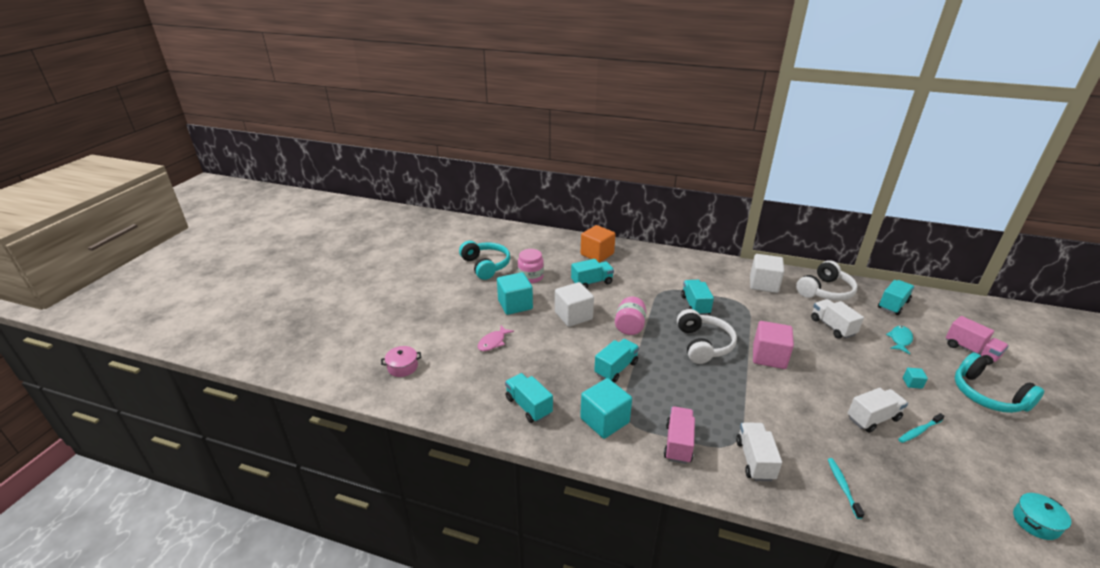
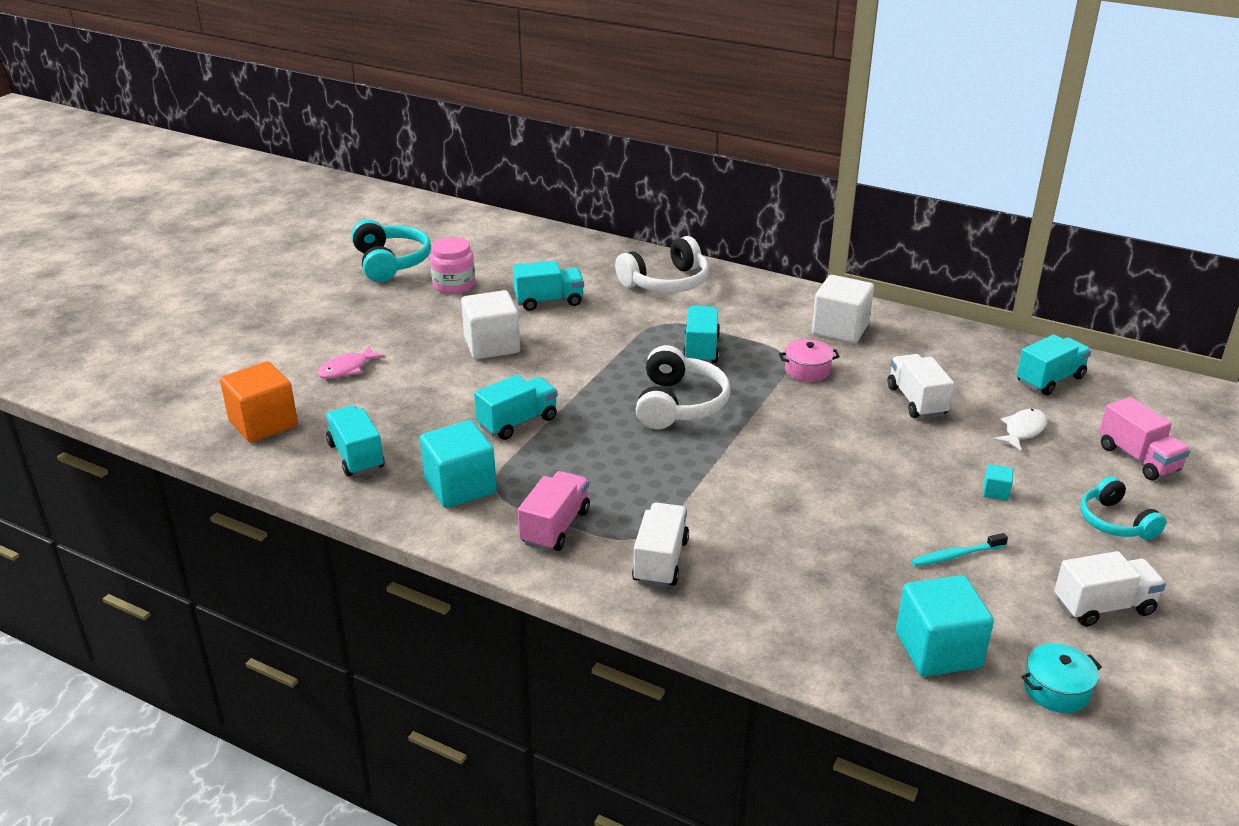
camera: 10 degrees right, 0 degrees up
(402, 367) = (196, 388): pink pot -> pink pot (807, 370)
(515, 305) = (408, 321): turquoise cube -> turquoise cube (938, 650)
(597, 254) = (582, 261): orange cube -> orange cube (263, 423)
(629, 327) = (573, 368): pink jar -> none
(769, 357) = (777, 432): pink cube -> none
(825, 291) = (942, 349): white headphones -> white headphones (666, 283)
(842, 486) = (776, 609): turquoise toothbrush -> none
(873, 418) = (891, 531): white truck -> white truck (1103, 606)
(900, 340) = (1022, 430): turquoise fish -> white fish
(987, 395) = (1115, 522): turquoise headphones -> turquoise headphones, size x0.64

